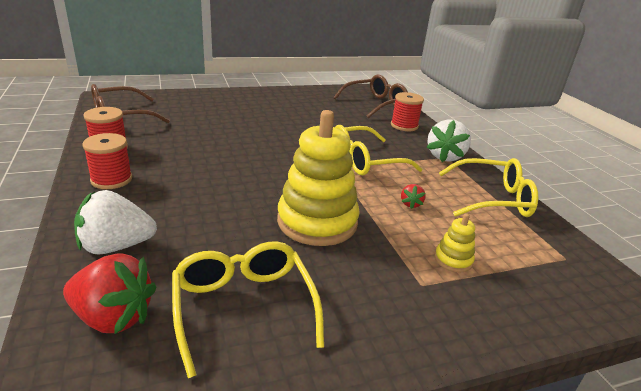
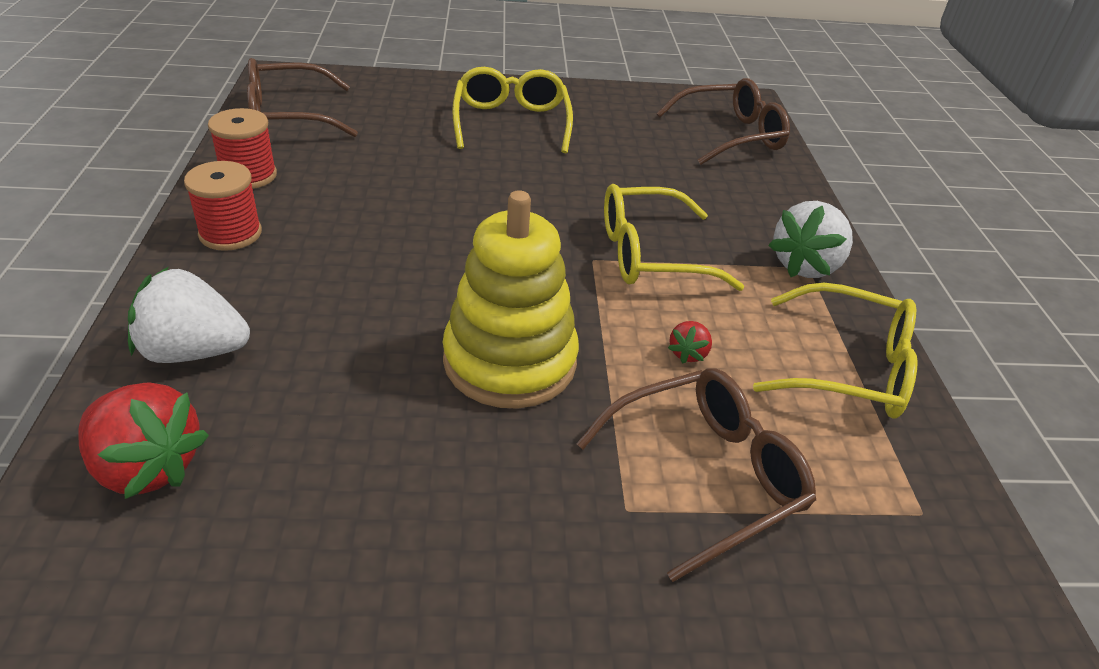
camera: 15 degrees right, 10 degrees up
(243, 307) = (329, 489): yellow glasses -> yellow glasses (511, 122)
(404, 126) = (761, 189): red spool -> none
(453, 260) = (706, 475): yellow stacking toy -> brown glasses

